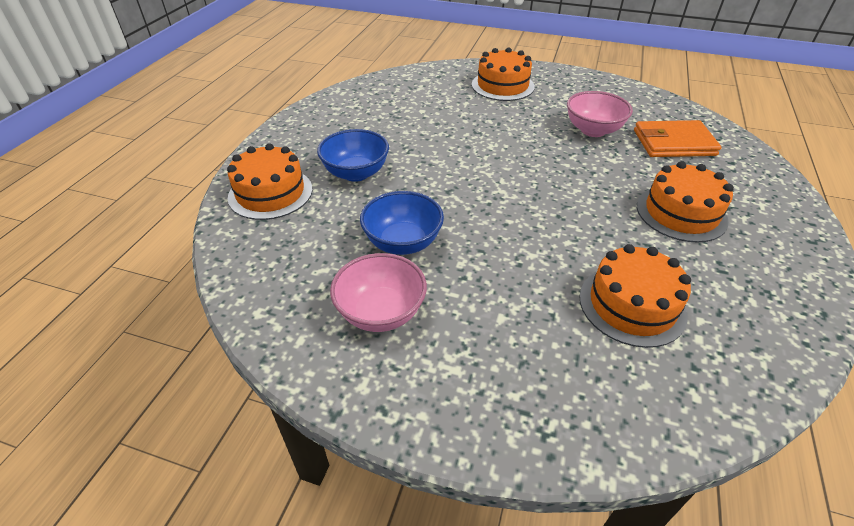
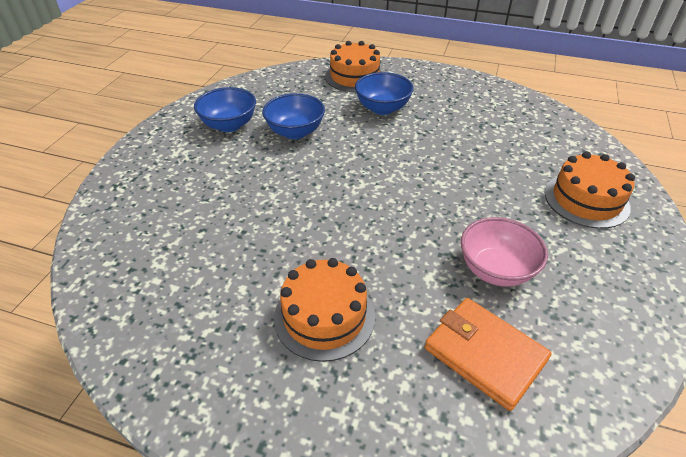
camera: 90 degrees right, 0 degrees up
(381, 312) = (229, 125): pink bowl -> blue bowl
(632, 305) = (203, 245): orange cake -> none
(673, 143) = (484, 354): orange wallet -> orange wallet turned 45 degrees counterclockwise

